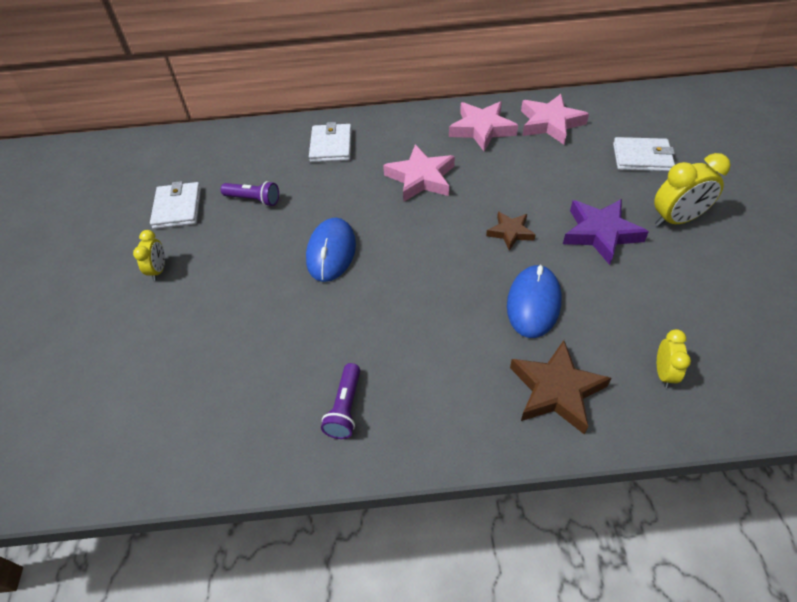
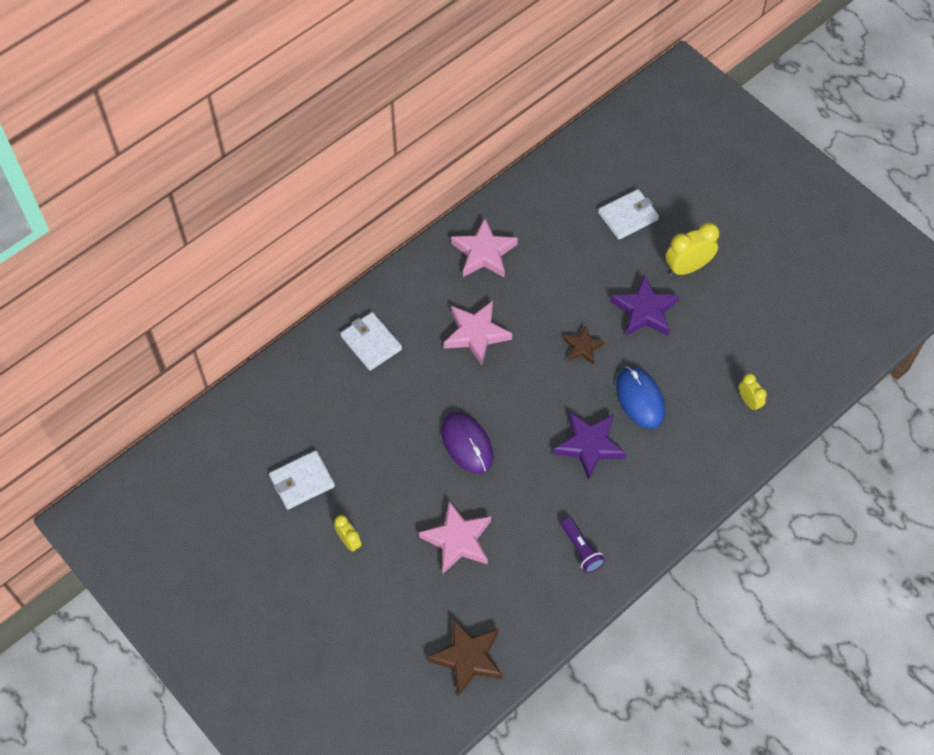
camera: 40 degrees left, 10 degrees up
(177, 208) = (302, 481): white wallet -> white wallet turned 75 degrees counterclockwise
(254, 199) = (358, 435): purple flashlight -> none
(331, 252) = (467, 444): blue mouse -> purple mouse
(443, 316) = (589, 445): none -> purple star
(550, 123) = (534, 215): pink star -> pink star (458, 540)
(556, 390) = (696, 454): brown star -> brown star (467, 658)
(676, 220) = (687, 267): yellow clock -> yellow clock turned 150 degrees counterclockwise

